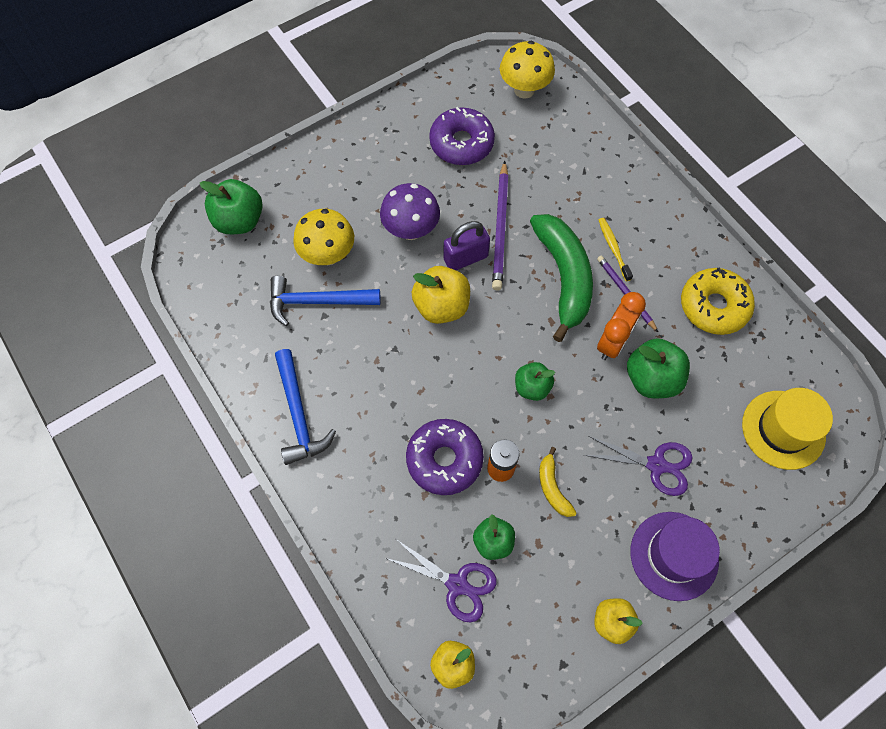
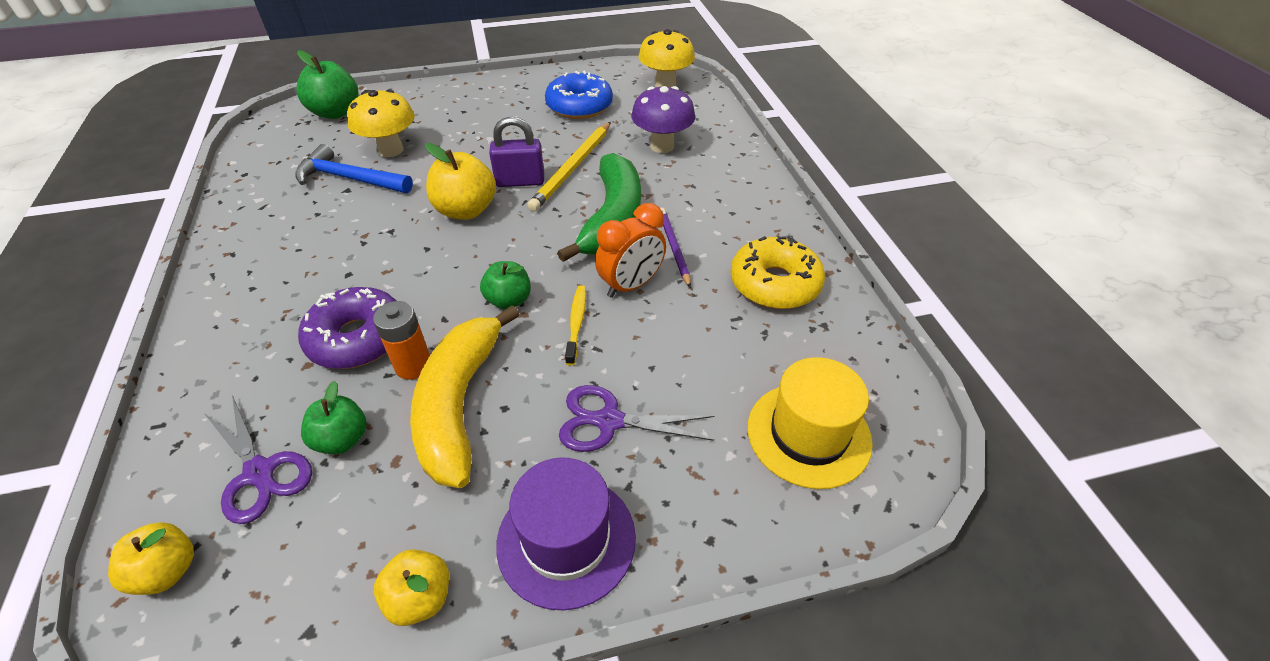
camera: 20 degrees right, 20 degrees down
(298, 415) = (247, 257): blue hammer -> none
(411, 230) = (483, 151): purple mushroom -> purple mushroom (662, 146)
(461, 143) = (579, 106): purple donut -> blue donut
(500, 228) = (572, 168): purple pencil -> yellow pencil
(553, 487) = (460, 404): yellow banana -> yellow banana, size x2.16
(613, 248) = (683, 209): yellow toothbrush -> yellow toothbrush (576, 324)
(652, 379) = (657, 331): green apple -> none
(656, 465) = (609, 421): purple scissors -> purple scissors turned 150 degrees clockwise

